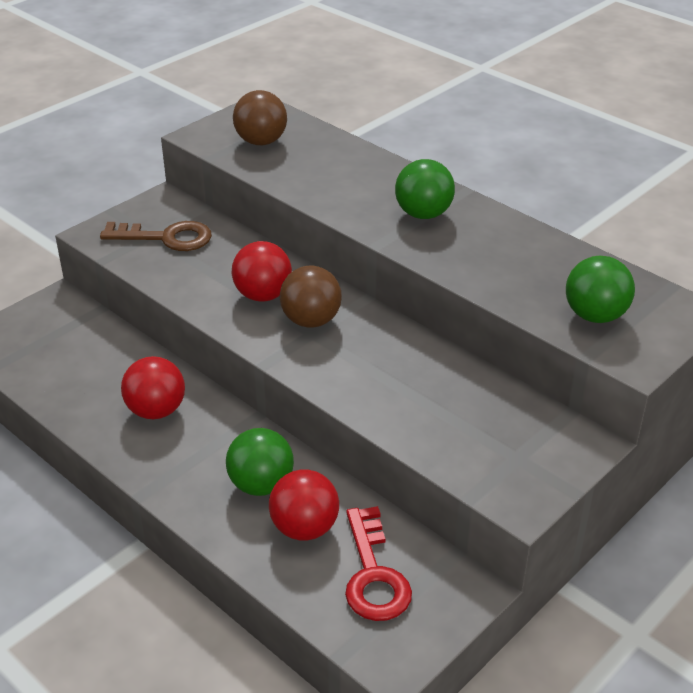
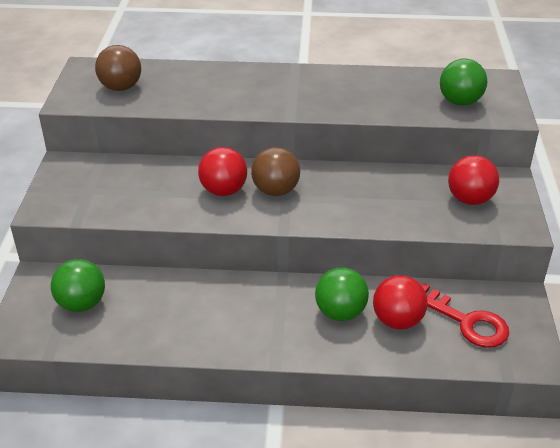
camera: 40 degrees left, 0 degrees up
(156, 410) = (214, 308): red ball -> red ball (469, 199)
(166, 238) = (103, 187): brown key -> none
(423, 214) = (291, 88): green ball -> green ball (82, 304)

